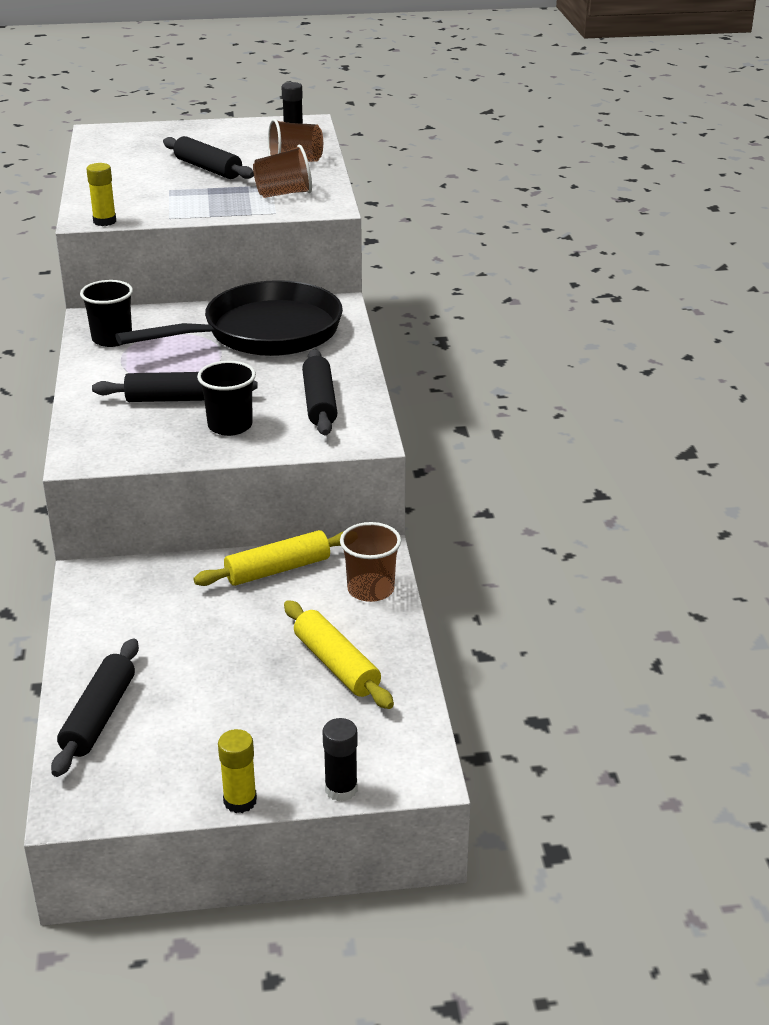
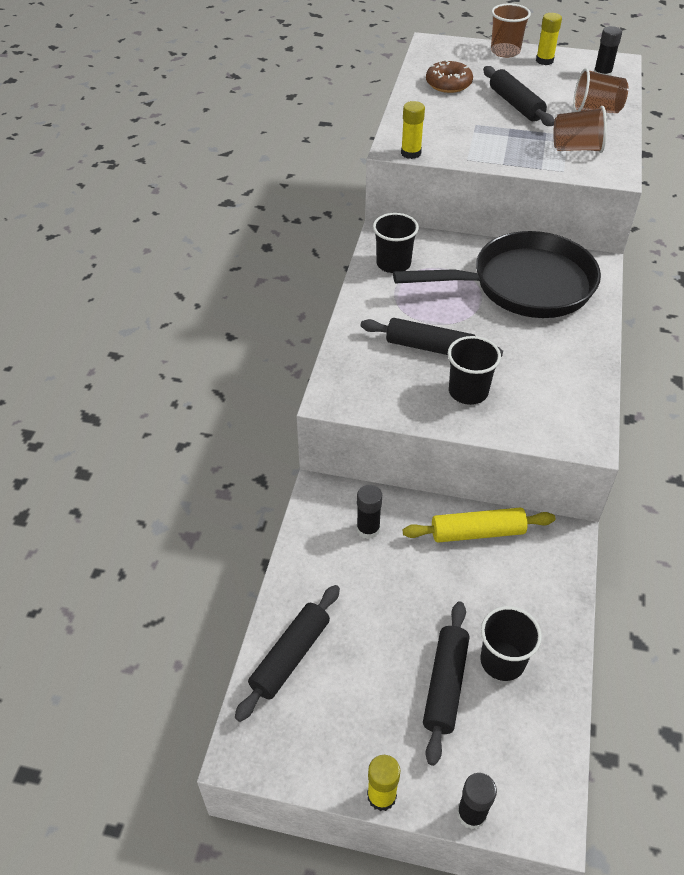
camera: 20 degrees right, 15 degrees up
(128, 161) = (448, 84): none -> brown donut
(154, 593) = (368, 529): none -> black glue stick
(228, 130) = (544, 61): none -> yellow glue stick
(319, 402) = (554, 382): black rolling pin -> black rolling pin (445, 685)
(336, 665) = (502, 661): yellow rolling pin -> black cup
(370, 589) = (553, 580): brown cup -> brown cup (505, 51)

